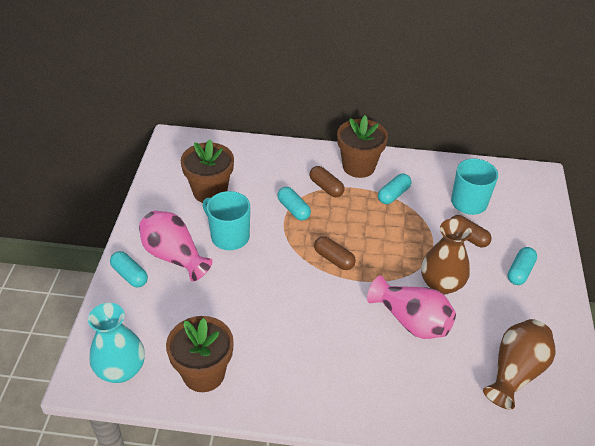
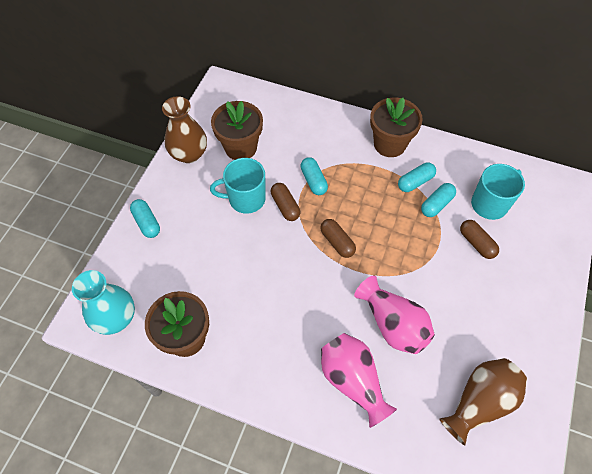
camera: 15 degrees right, 15 degrees up
(174, 256) = (190, 210): pink vase -> pink vase (352, 380)
(229, 236) = (245, 199): turquoise mug -> turquoise mug turned 60 degrees counterclockwise
(326, 187) = (351, 162): brown capsule -> brown capsule (285, 206)
(441, 284) = (434, 290): brown vase -> brown vase (189, 154)
(520, 272) = (518, 292): turquoise capsule -> turquoise capsule (436, 204)

